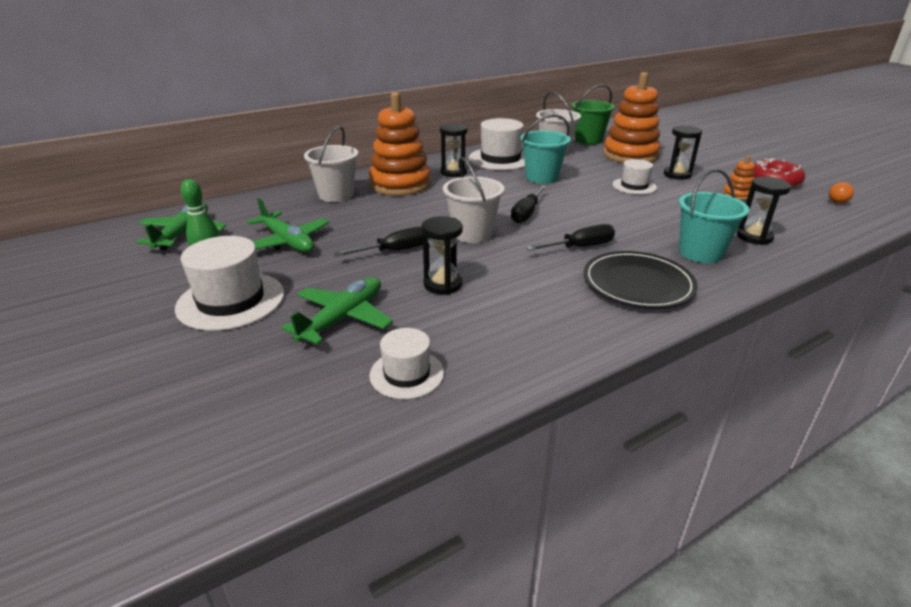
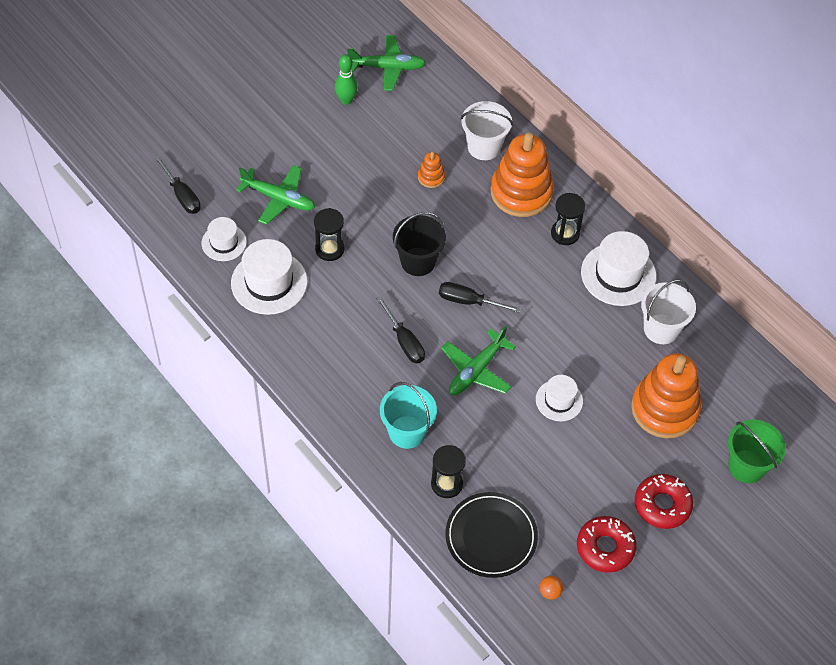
camera: 80 degrees right, 25 degrees up
(231, 301) = (293, 132): white hat -> white hat (269, 282)
(287, 242) = (383, 138): green plane -> green plane (476, 370)
(396, 250) = (379, 212): black screwdriver -> black screwdriver (182, 196)
(472, 234) = (418, 261): white bucket -> black bucket
(542, 177) = (567, 314): turquoise bucket -> none
(588, 140) = (716, 368): green bucket -> green bucket (746, 466)
(637, 284) = (346, 376): black plate -> black plate (491, 537)
(677, 175) = (604, 449): black hourglass -> none
(719, 162) = (662, 505): none -> red donut
(737, 194) = (553, 497): orange stacking toy -> orange stacking toy (431, 177)

